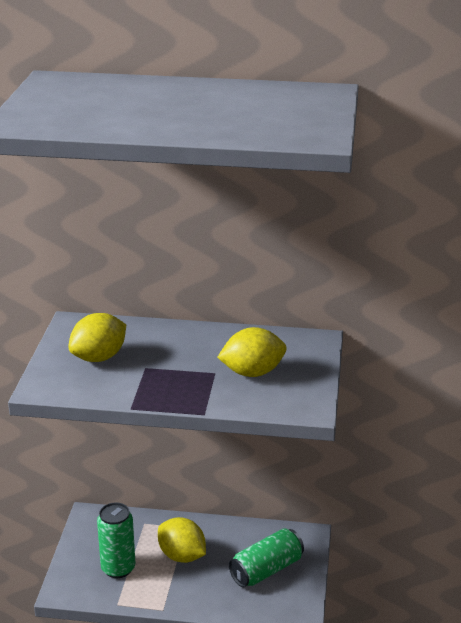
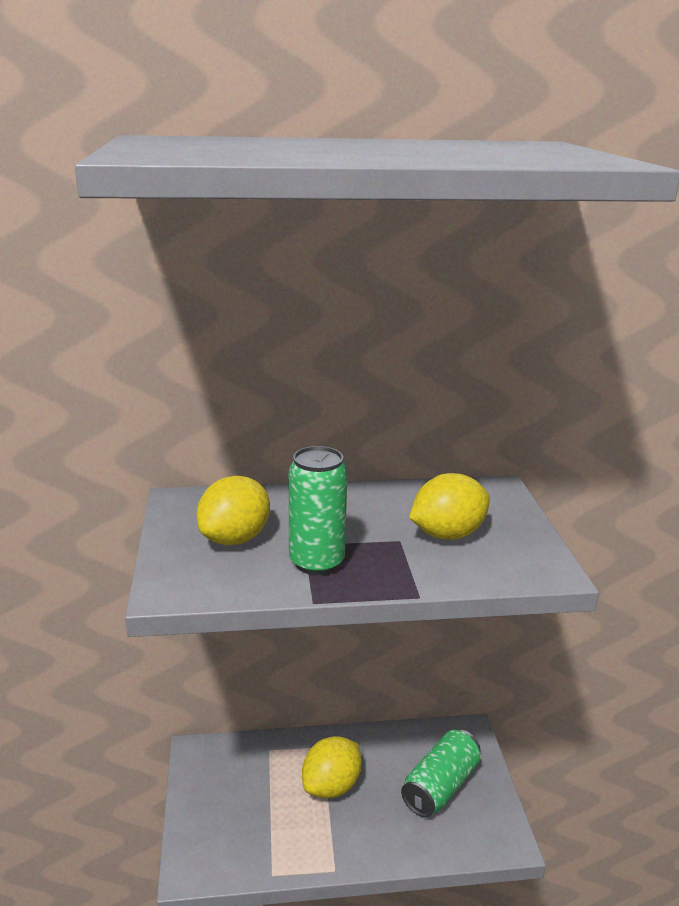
camera: 15 degrees left, 5 degrees down
(118, 568) = (256, 820): green can -> green can (316, 562)
(182, 556) = (331, 786): yellow lemon -> yellow lemon turned 75 degrees counterclockwise

